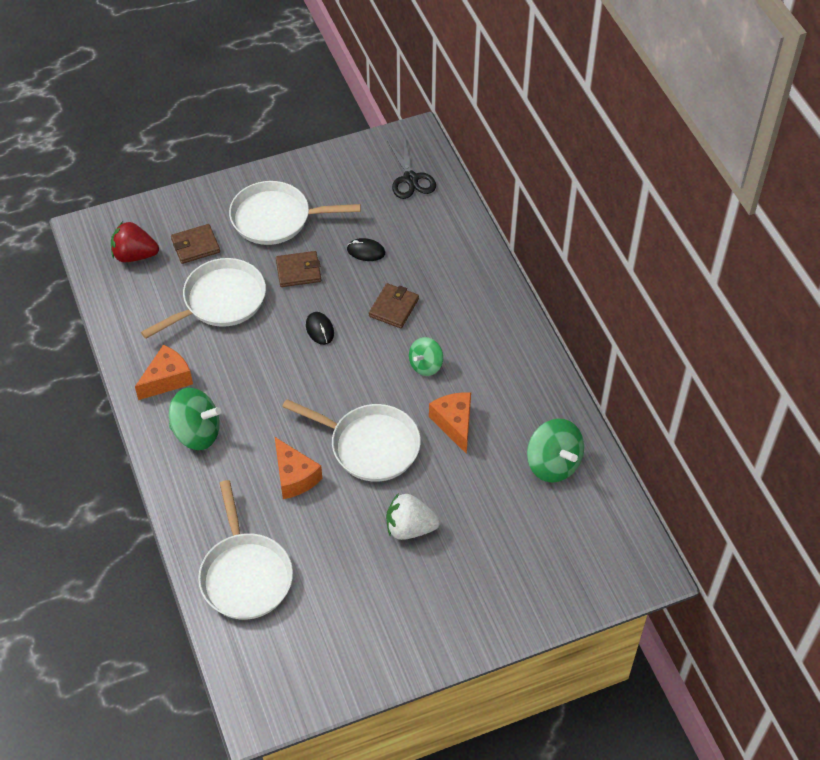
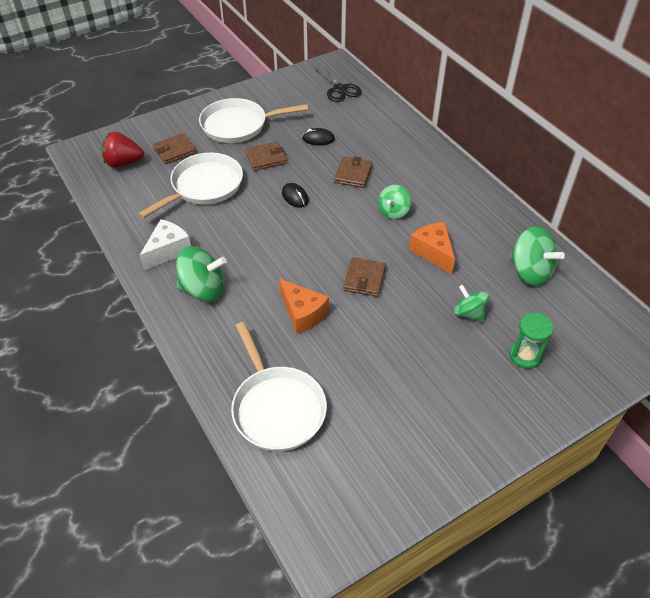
camera: 10 degrees left, 5 degrees down
(167, 379) = (168, 250): orange cheese -> white cheese
(370, 445) = (364, 279): white pan -> brown wallet
(410, 528) = (422, 342): white strawberry -> none
(469, 503) = (469, 313): none -> green spinning top
(511, 560) = (525, 356): none -> green hourglass

